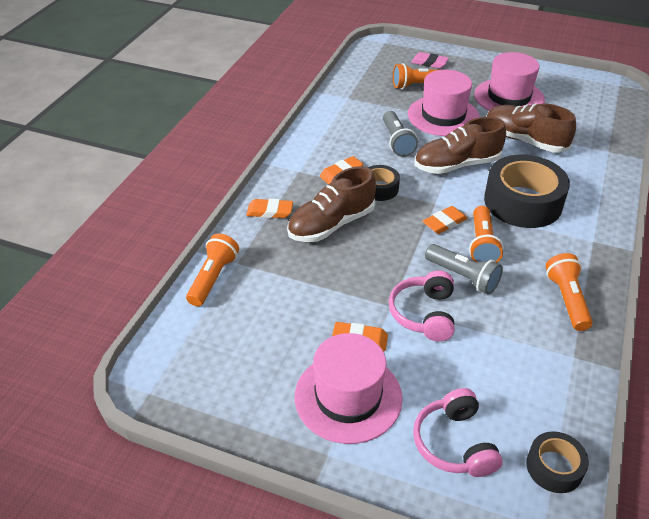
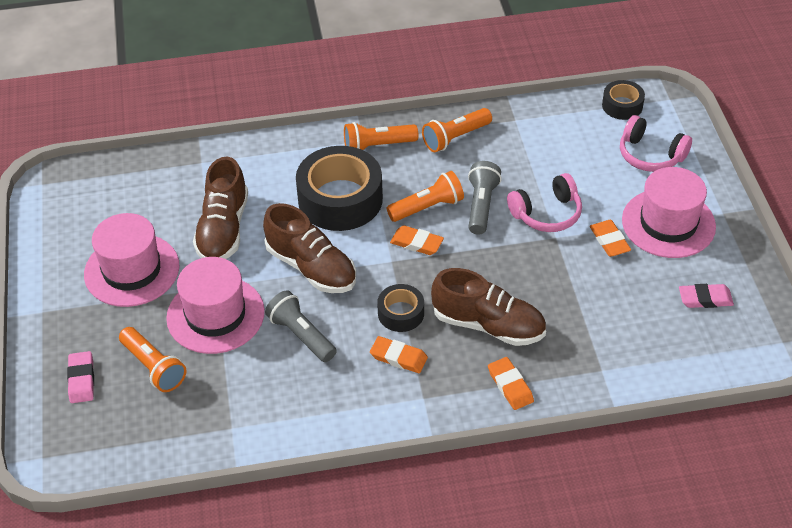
camera: 120 degrees left, 5 degrees up
(213, 278) = (636, 376): orange flashlight -> orange flashlight (377, 146)
(241, 367) = (705, 298): none -> pink eraser
(397, 141) = (301, 335): grey flashlight -> grey flashlight turned 90 degrees counterclockwise
(454, 443) = (650, 155): pink headphones -> pink headphones turned 75 degrees clockwise

